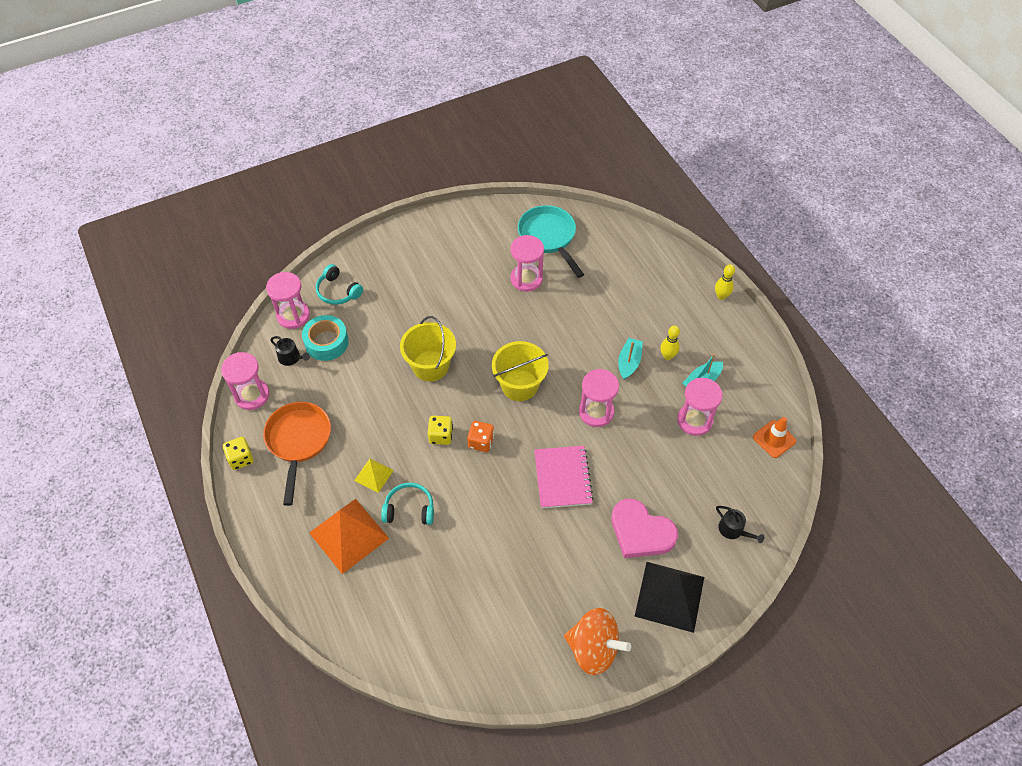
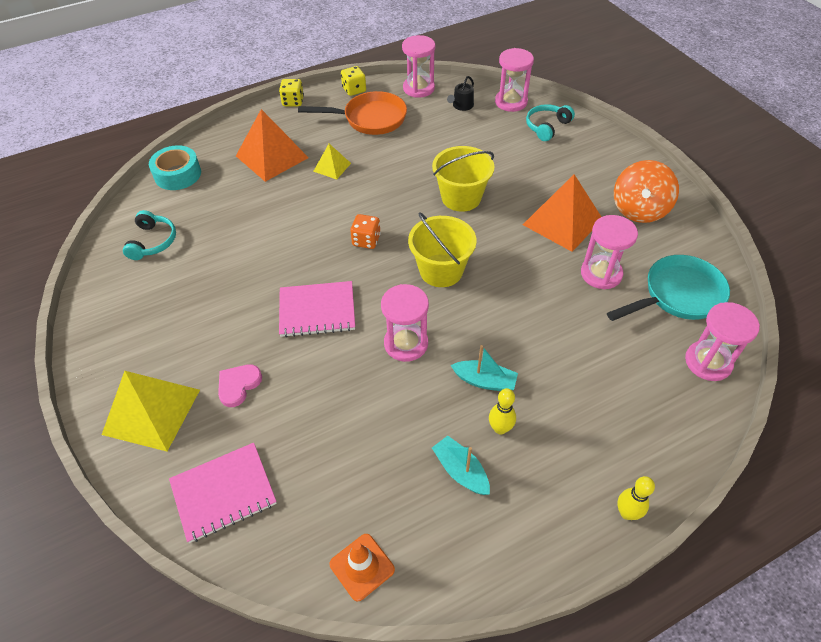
camera: 90 degrees right, 5 degrees down
(326, 342) = (482, 125): turquoise tape -> turquoise tape (178, 174)
(409, 509) = (293, 192): turquoise headphones -> turquoise headphones (153, 242)
(441, 435) = (374, 210): yellow dice -> yellow dice (293, 102)
(467, 296) = (562, 222): none -> orange pyramid
(593, 649) = (112, 337): orange spinning top -> orange spinning top (639, 210)
(641, 532) = (238, 385): pink heart -> pink heart, size x0.58
(669, 596) = (151, 411): black pyramid -> yellow pyramid
(694, 420) = (394, 456): pink hourglass -> pink hourglass (708, 362)
(733, 530) = (223, 493): black watering can -> pink notebook

